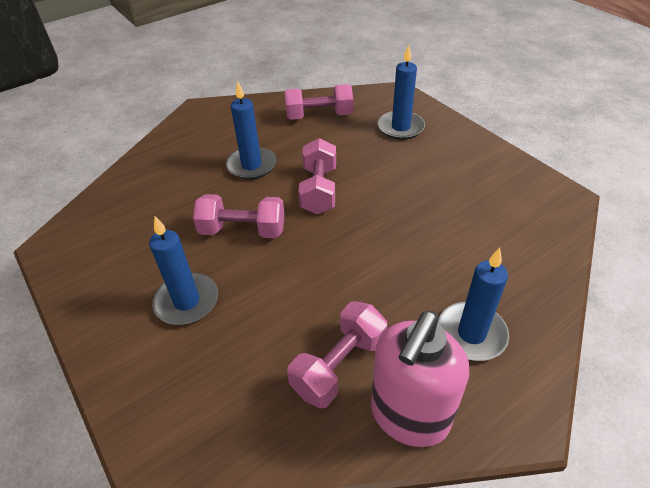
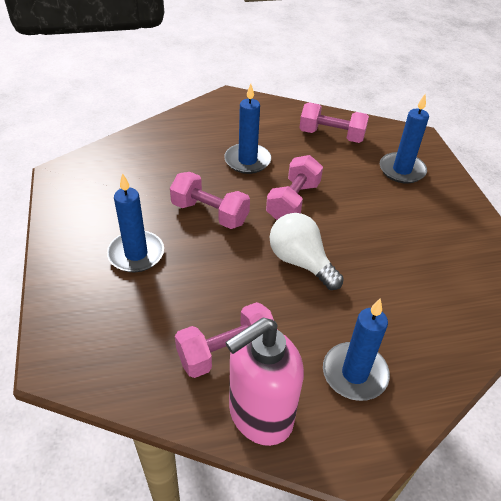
camera: 20 degrees right, 0 degrees up
(359, 245) = (300, 262): none -> white light bulb

